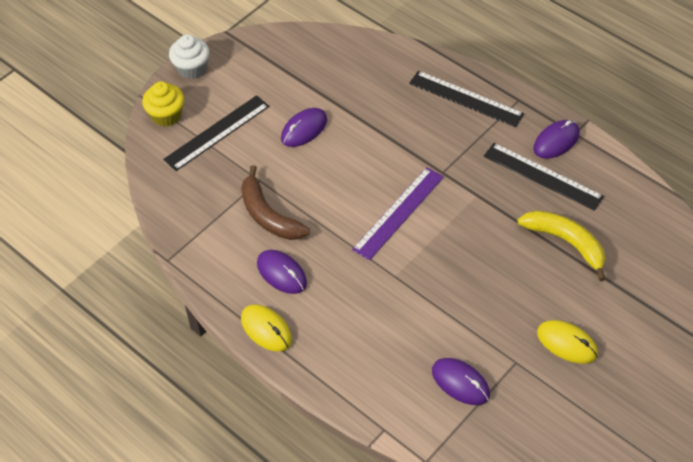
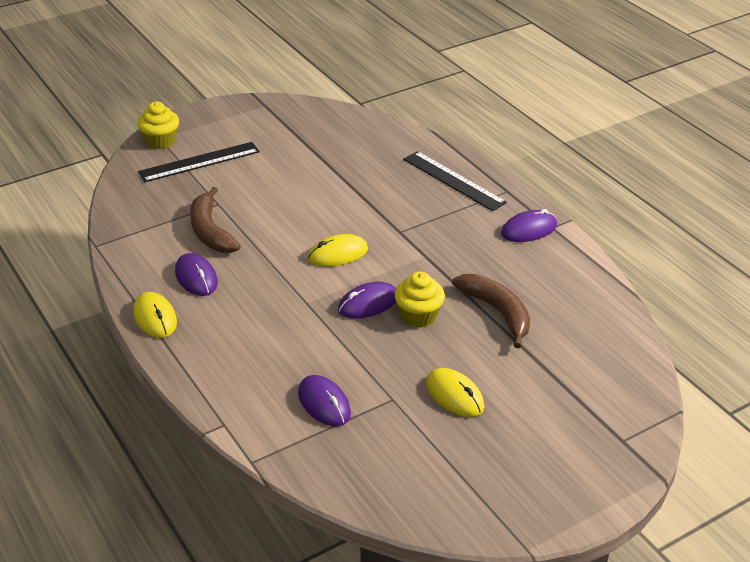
camera: 15 degrees right, 15 degrees down
(192, 68) = (204, 113): white cupcake -> none
(304, 129) = (282, 174): purple mouse -> purple mouse (368, 303)
(398, 213) = (338, 254): purple ruler -> yellow mouse
(500, 265) = (419, 316): none -> yellow cupcake
(543, 176) = (500, 254): black ruler -> none
(566, 242) = (497, 312): yellow banana -> brown banana

